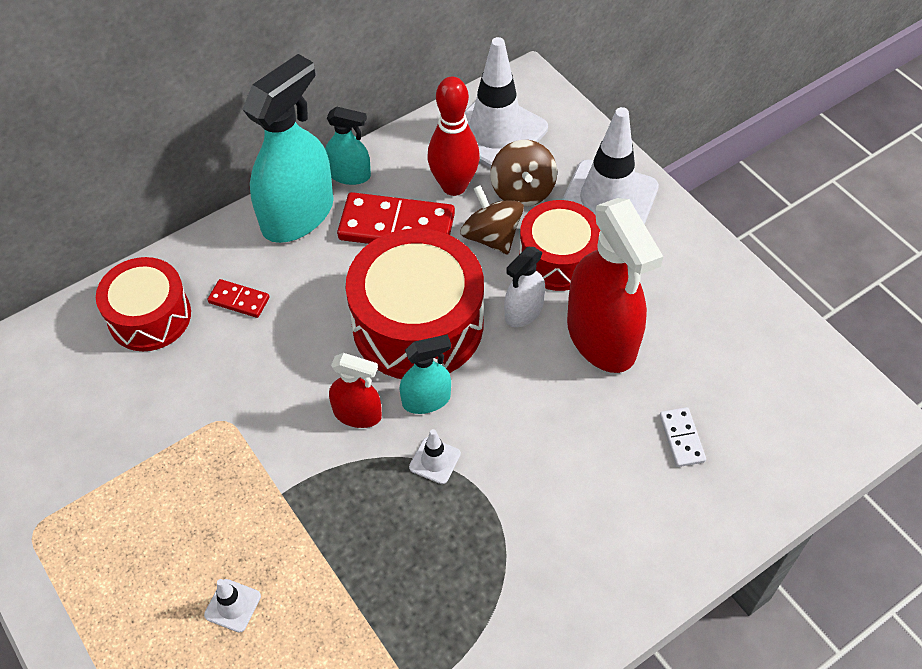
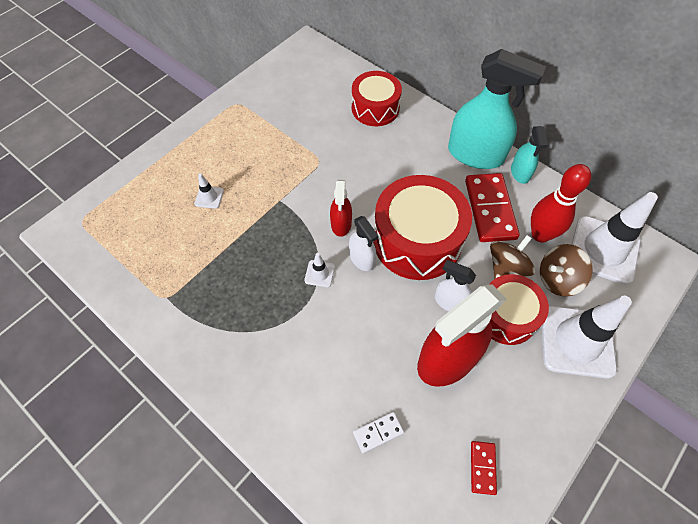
camera: 75 degrees right, 5 degrees up
(239, 300) = (401, 144): red domino -> red domino (482, 467)
(426, 400) = (362, 258): turquoise spray bottle -> white spray bottle

